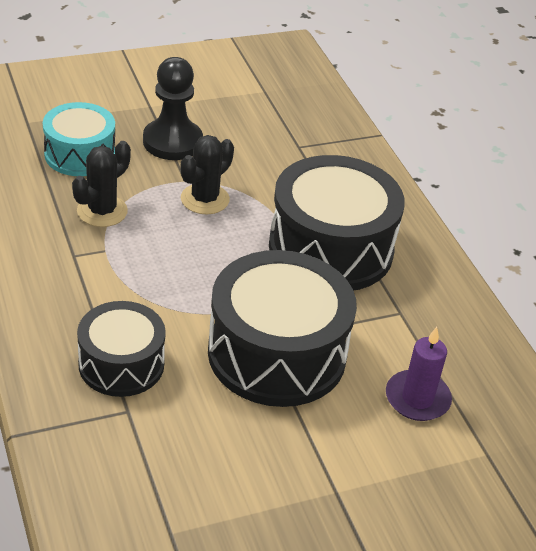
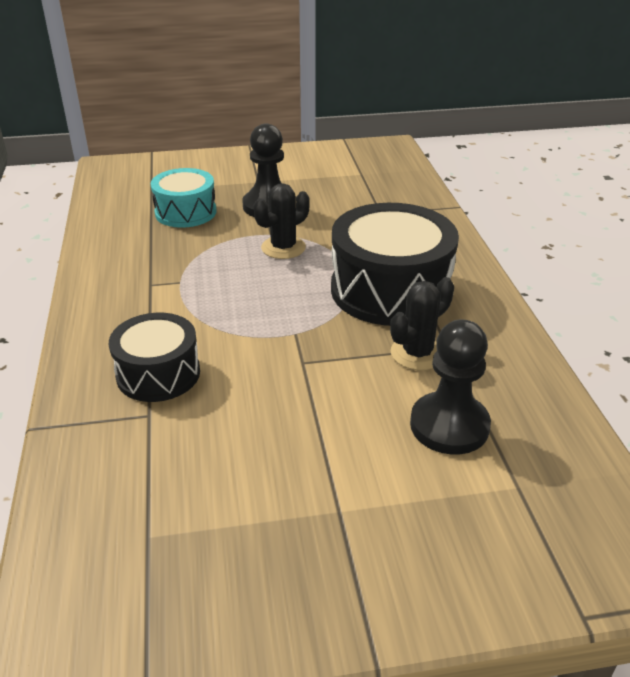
camera: 15 degrees right, 5 degrees down
(102, 211) = (188, 253): black cactus -> black cactus (417, 353)
(277, 353) = (312, 374): black drum -> none
(417, 398) = (449, 426): purple candle -> black pawn

